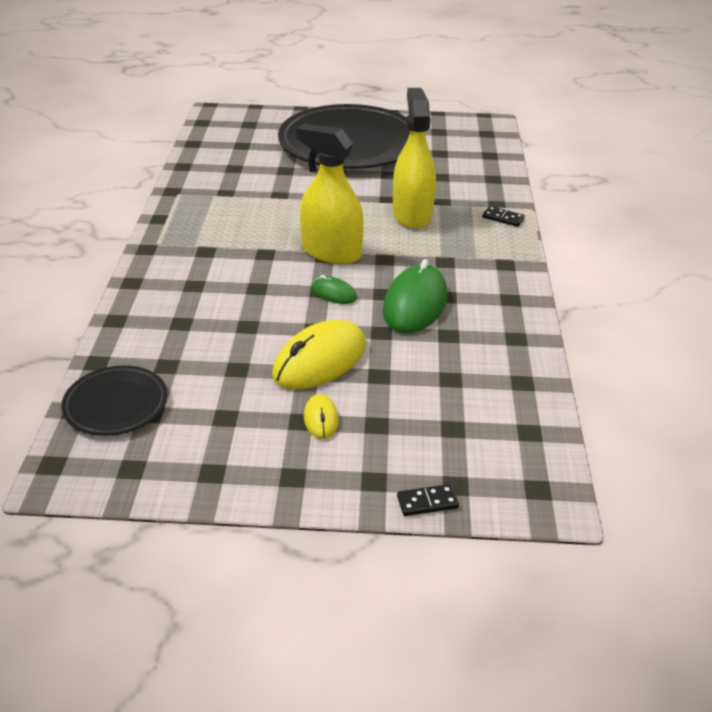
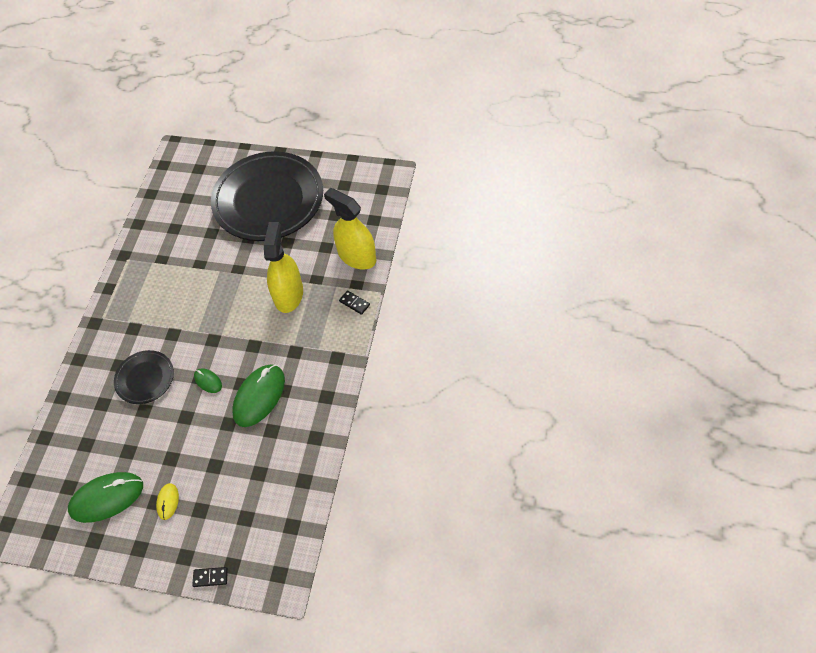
camera: 15 degrees right, 20 degrees up
(116, 404) = (50, 477): black plate -> black plate (145, 378)
(218, 422) = (107, 498): none -> green mouse
(320, 360) = (181, 448): yellow mouse -> none
(331, 252) = (218, 335): yellow spray bottle -> yellow spray bottle (357, 256)

